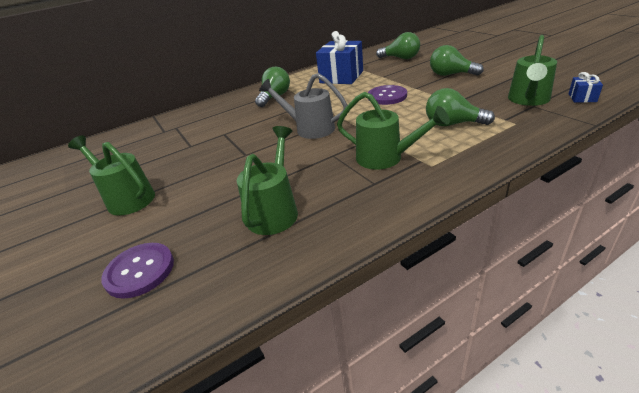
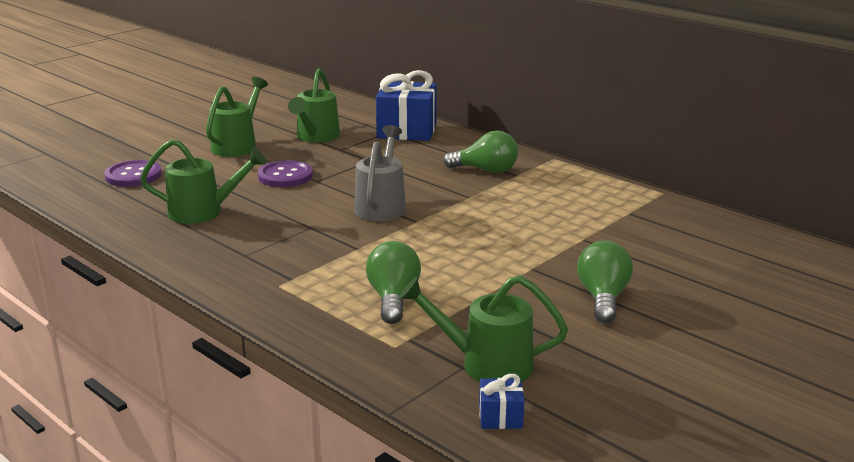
camera: 70 degrees right, 10 degrees down
(341, 77) = (576, 207): blue gift -> blue gift (407, 131)
(386, 158) = (299, 258): green watering can -> green watering can (316, 137)
(387, 96) = (494, 248): purple button -> purple button (285, 176)
(401, 58) = (688, 250): green light bulb -> none

